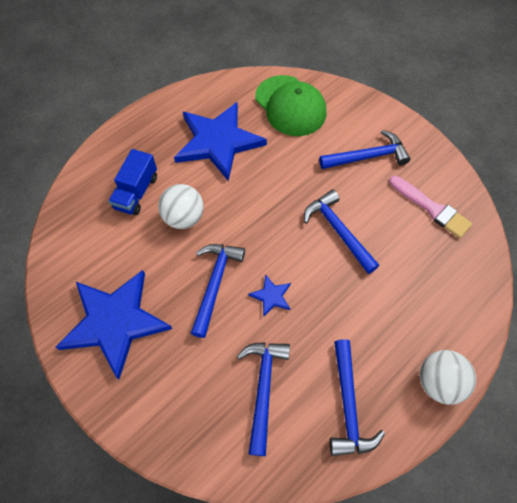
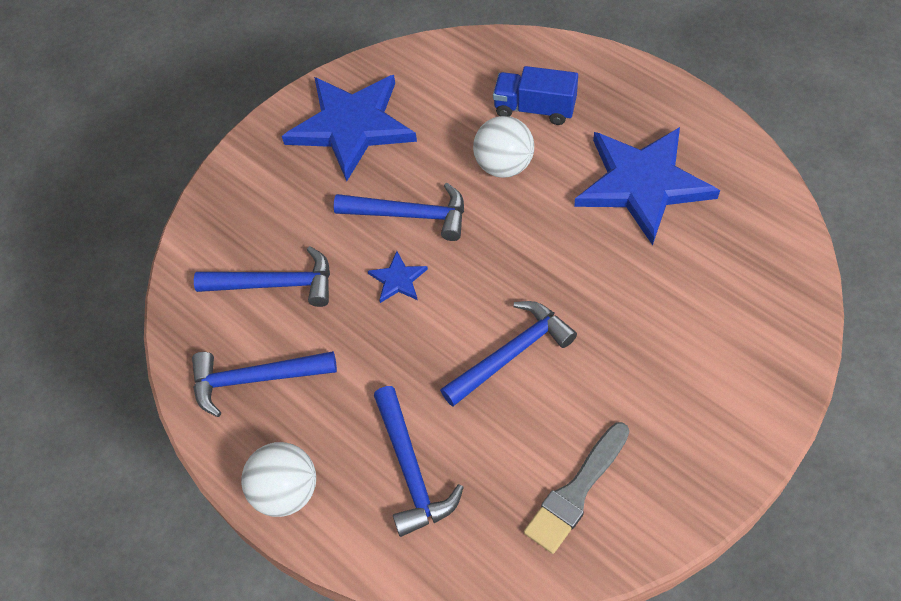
camera: 90 degrees right, 5 degrees down
(290, 106) = (743, 269): green cap -> none
(367, 157) = (663, 390): blue hammer -> blue hammer (411, 469)
(432, 208) = (576, 491): pink brush -> grey brush

